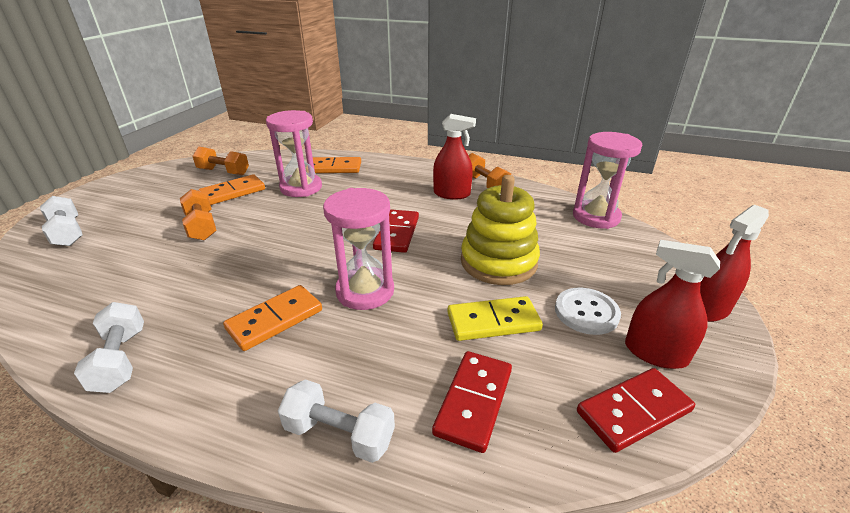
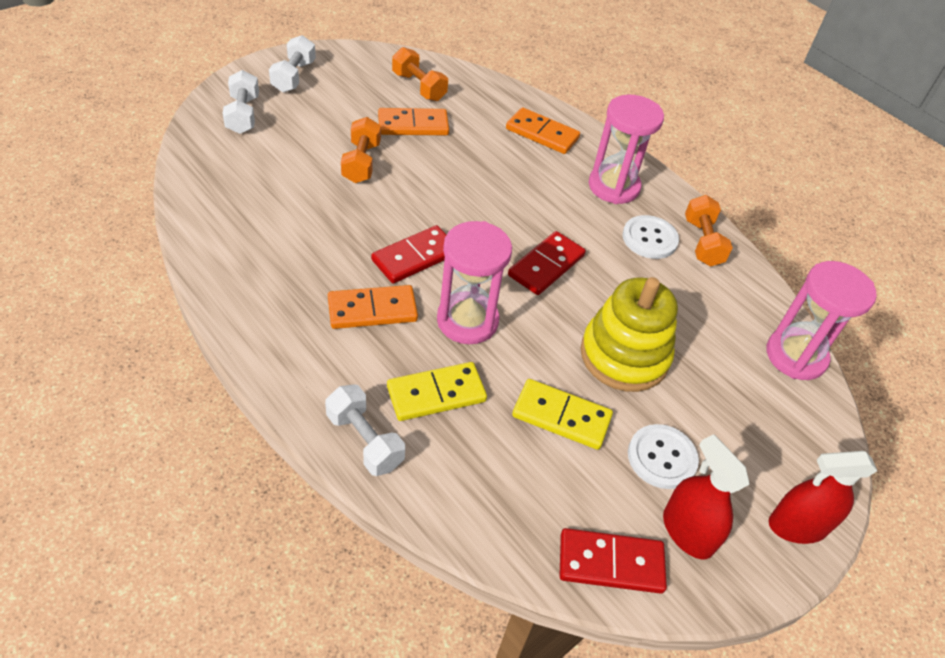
camera: 25 degrees right, 15 degrees up
(121, 360) = (240, 286): white dumbbell -> white dumbbell (294, 76)
(301, 188) = (487, 150): pink hourglass -> pink hourglass (613, 186)
(379, 356) = (436, 394): none -> yellow domino
(451, 194) = (649, 238): red spray bottle -> white button
(473, 401) = (484, 476): red domino -> red domino (415, 257)

